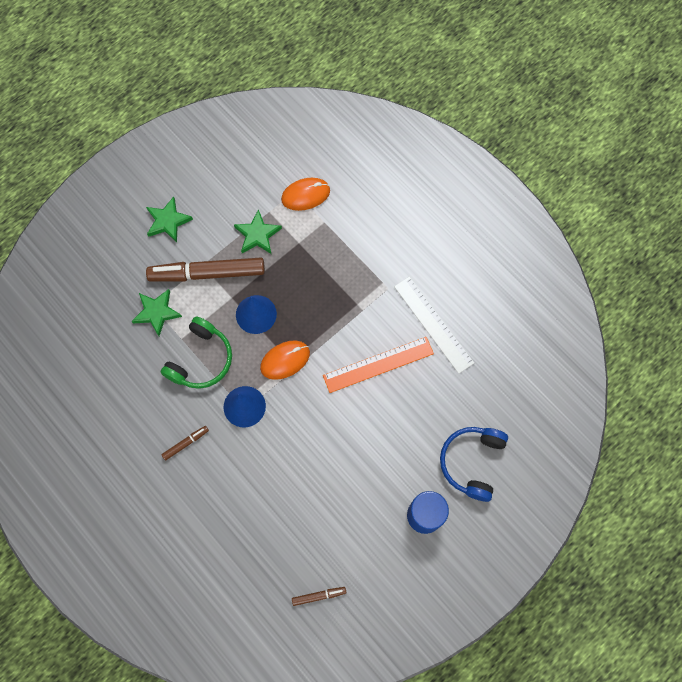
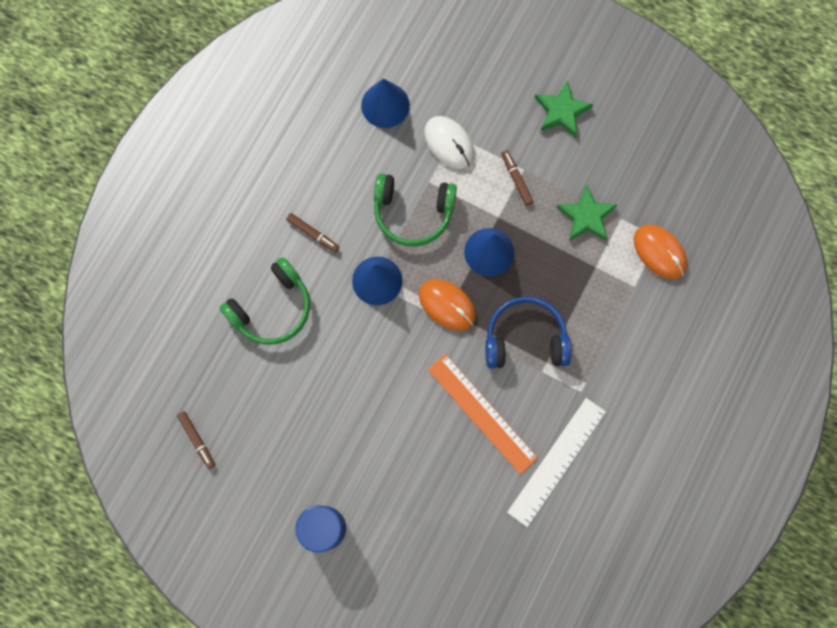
camera: 70 degrees right, 5 degrees up
(103, 349) = (385, 105): none -> blue cone
(157, 312) = (449, 143): green star -> white mouse
(207, 273) = (516, 179): brown marker -> brown marker, size x0.42
(233, 497) = (272, 308): none -> green headphones
(472, 462) = (405, 564): blue headphones -> blue headphones (525, 339)

